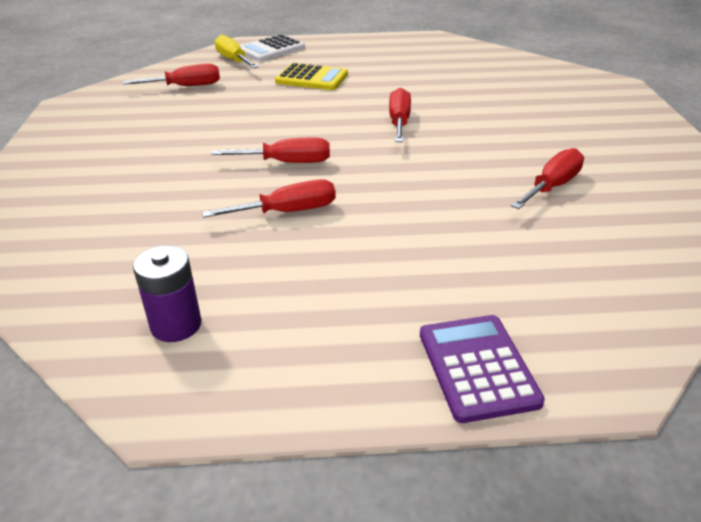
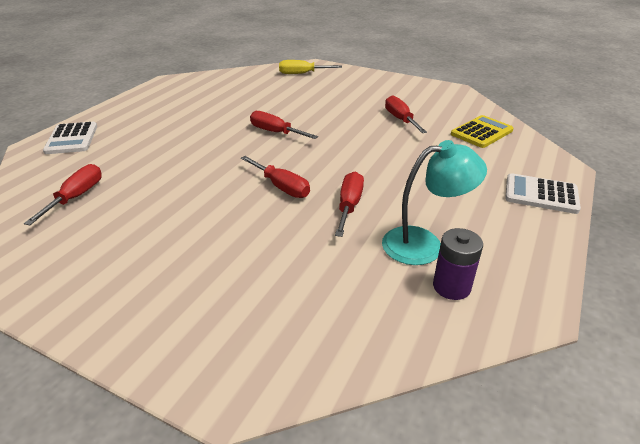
camera: 60 degrees left, 0 degrees up
(233, 60) = (61, 160): yellow screwdriver -> yellow screwdriver (302, 74)
(250, 284) = (424, 244): none -> turquoise lamp
(287, 162) = (281, 187): red screwdriver -> red screwdriver turned 105 degrees clockwise
(312, 78) = (159, 139): yellow calculator -> yellow calculator (481, 132)
(477, 367) = (541, 194): purple calculator -> white calculator

